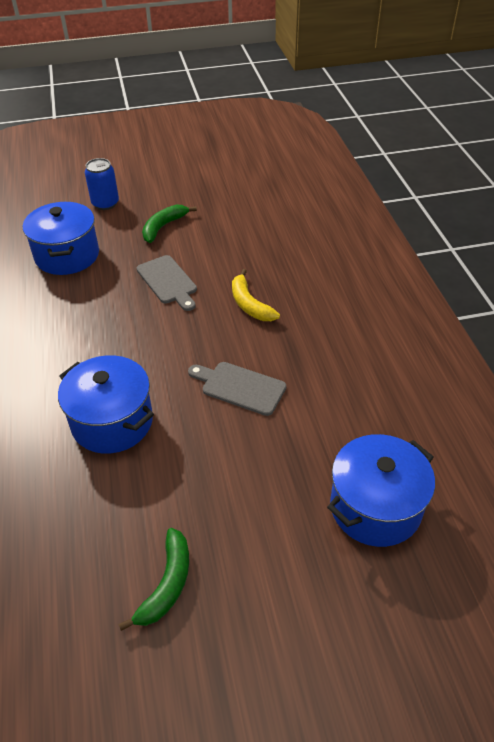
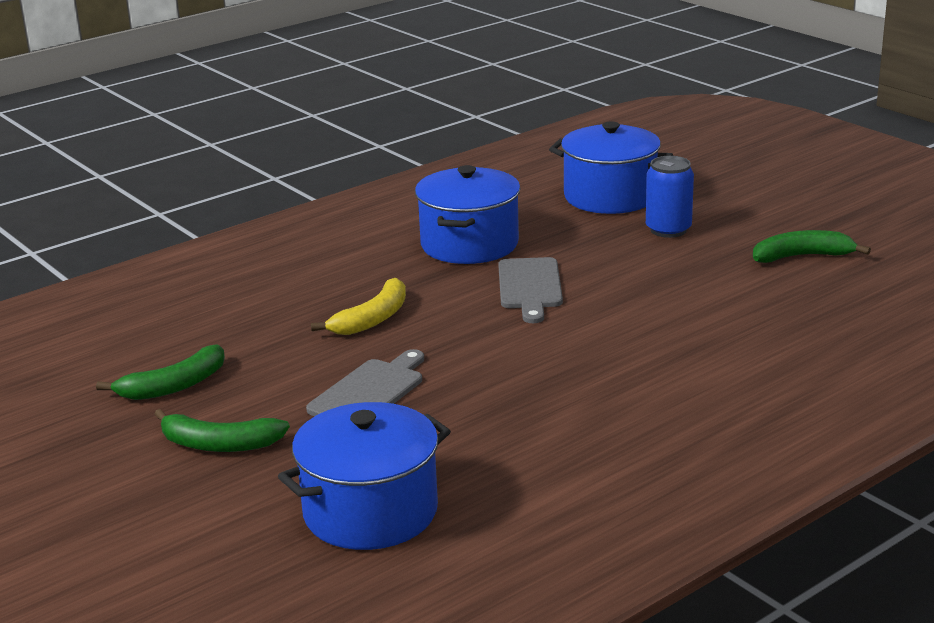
camera: 115 degrees left, 20 degrees down
(105, 203) = (170, 537): blue can -> blue can (668, 230)
(112, 422) = (666, 342): blue pot -> blue pot (469, 244)
(230, 223) = (173, 386): none -> green banana

